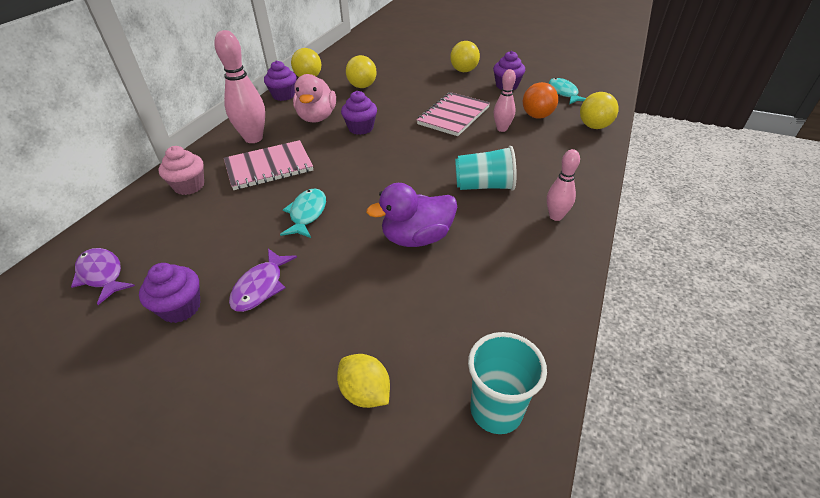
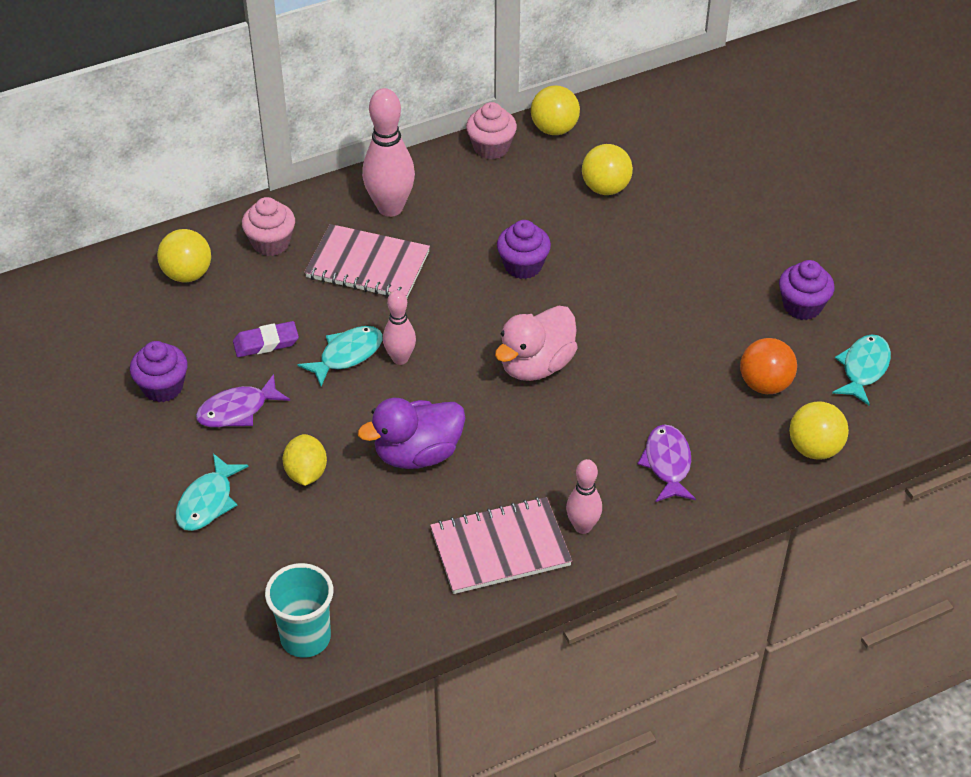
camera: 40 degrees right, 5 degrees up
(102, 275) = (128, 309): purple fish -> purple fish (667, 463)
(241, 236) = (266, 343): none -> purple eraser
(284, 95) = (491, 147): purple cupcake -> pink cupcake
(301, 364) = (208, 502): none -> turquoise fish
(317, 118) = (491, 215): pink duck -> pink duck (536, 365)
(365, 392) = (231, 556): yellow lemon -> yellow lemon (306, 473)
(417, 238) = (417, 454): purple duck -> purple duck turned 45 degrees counterclockwise
(453, 116) = (658, 316): pink notebook -> pink notebook (500, 548)
(464, 71) = (782, 239): yellow ball -> yellow ball (187, 274)
(484, 186) = (559, 440): turquoise cup -> none
(502, 129) = (690, 375): pink bowling pin -> pink bowling pin (400, 358)

